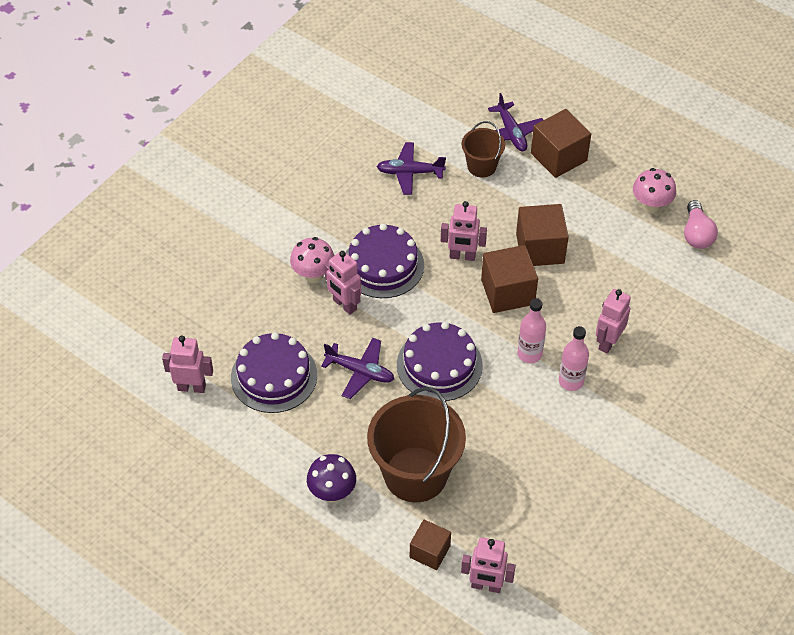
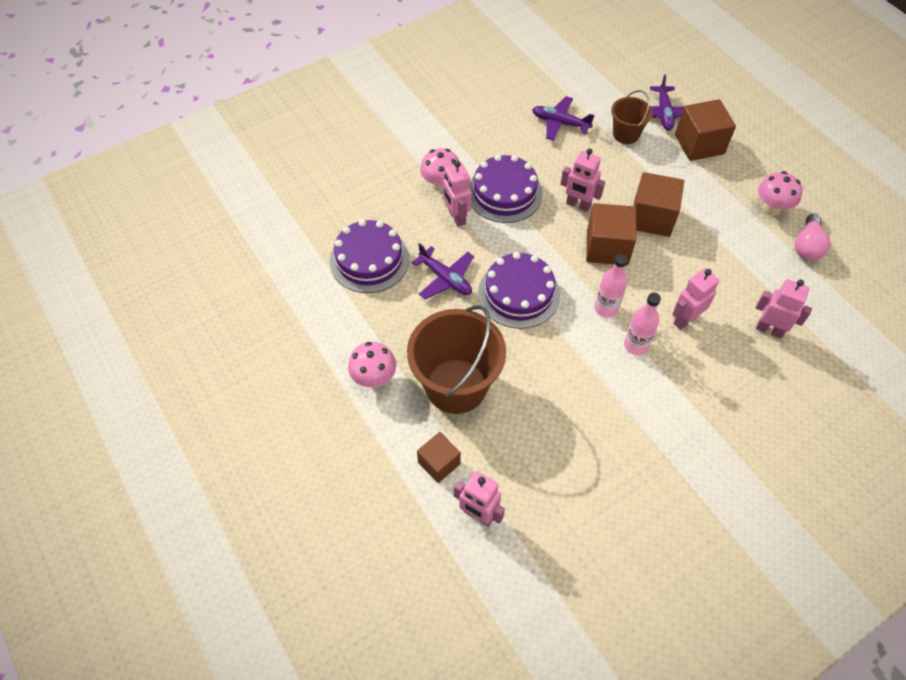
camera: 20 degrees right, 5 degrees up
(192, 387) = (296, 248): pink robot -> pink robot (769, 329)
(332, 493) = (374, 378): purple mushroom -> pink mushroom

